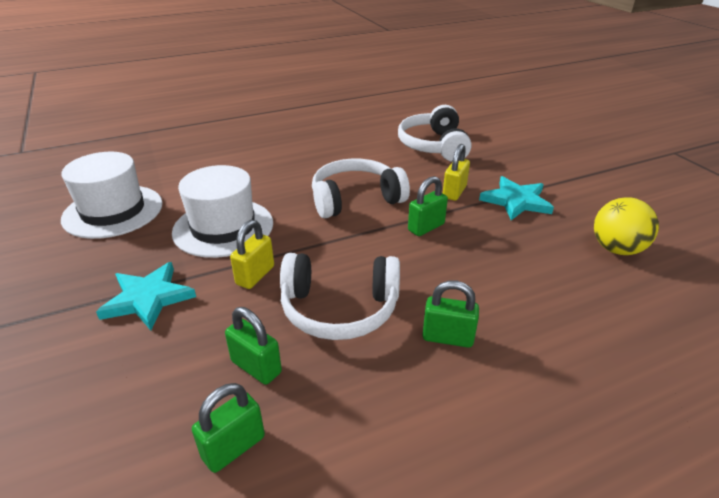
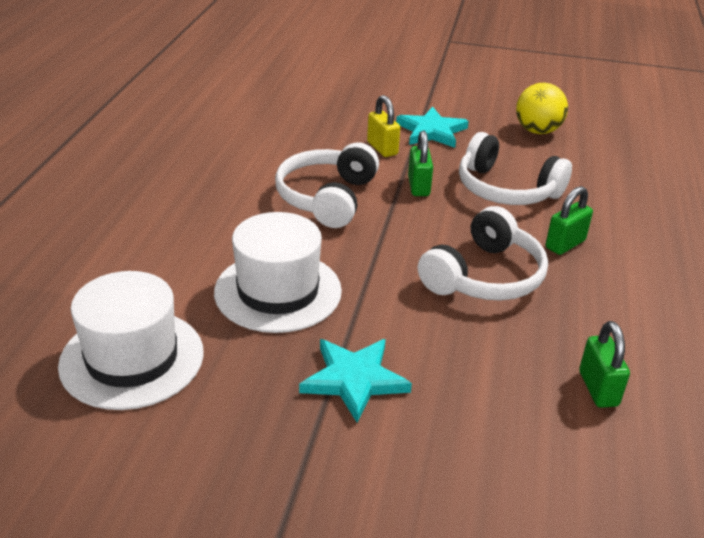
camera: 55 degrees left, 0 degrees up
(255, 275) = (388, 301): yellow padlock -> none
(256, 367) = (518, 346): green padlock -> none
(433, 146) = (287, 117): white headphones -> white headphones (506, 190)

